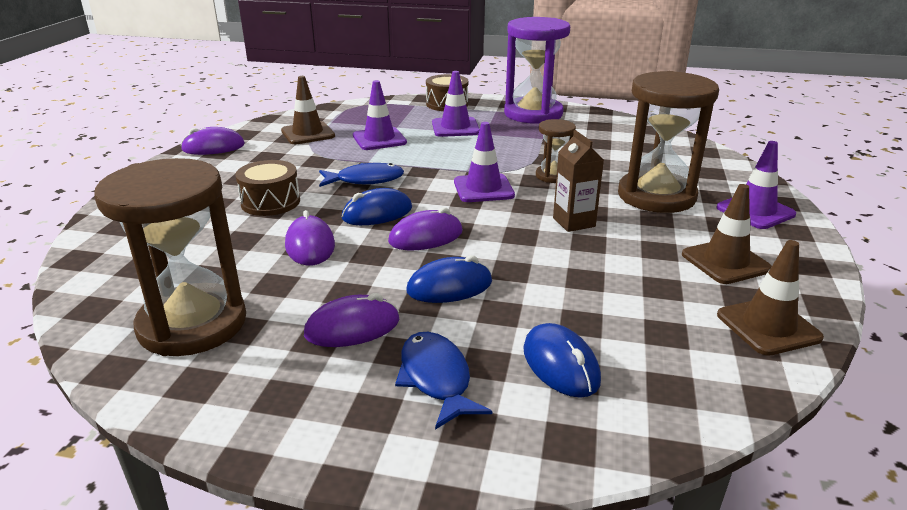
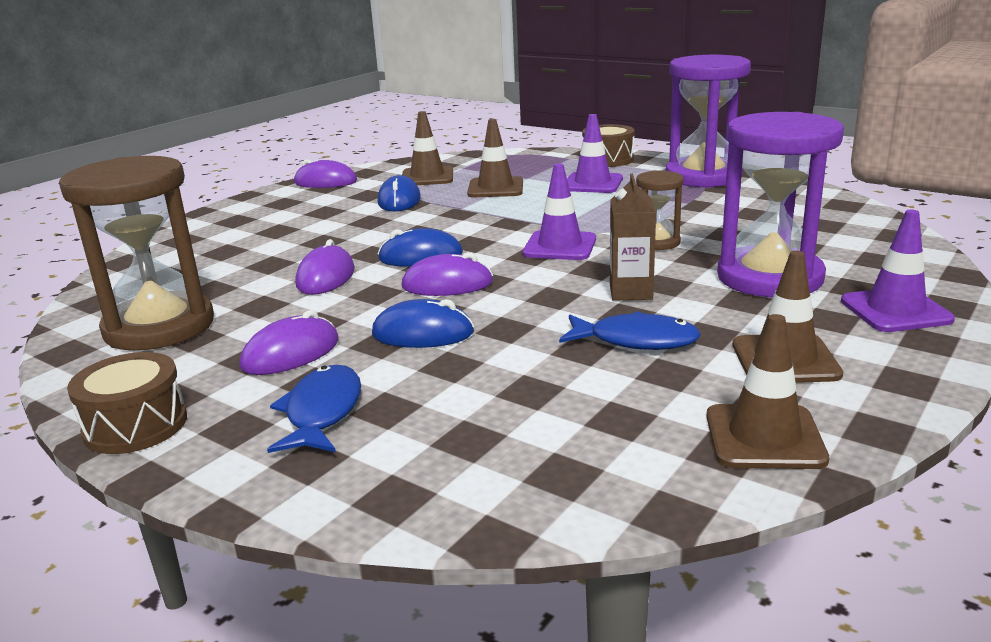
camera: 25 degrees right, 5 degrees down
(270, 202) = (328, 235): brown drum -> brown drum (135, 425)
(352, 327) = (291, 353): purple mouse -> purple mouse turned 45 degrees counterclockwise
(365, 180) = (440, 225): blue fish -> blue fish (636, 340)
(379, 139) = (495, 188): purple traffic cone -> brown traffic cone
(560, 365) = (461, 426): blue mouse -> blue mouse (399, 200)
(656, 196) = (769, 277): brown hourglass -> purple hourglass

